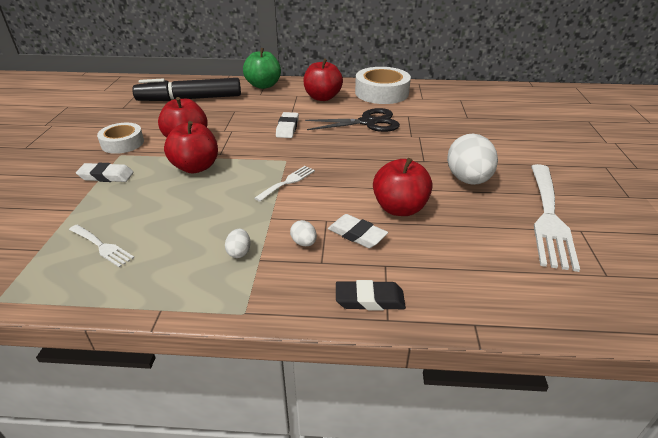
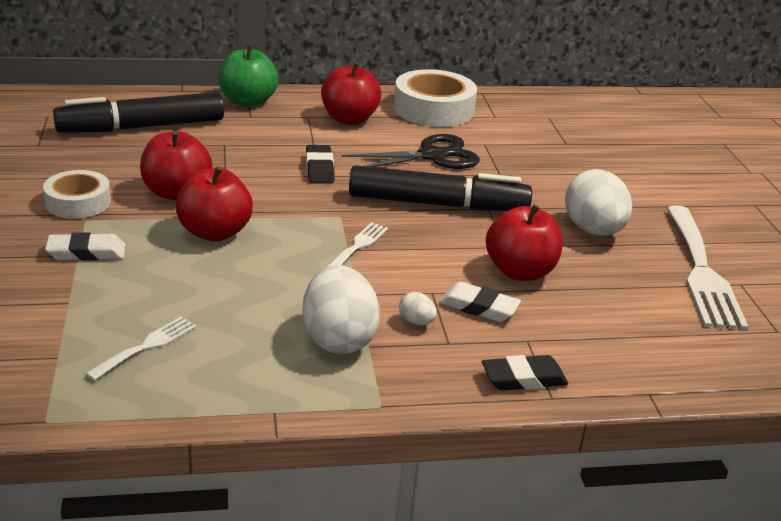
camera: 15 degrees left, 5 degrees down
(102, 246) = (147, 346): white fork -> white fork turned 75 degrees counterclockwise
(239, 252) = (338, 339): white egg -> white egg, size x2.31
(287, 128) = (319, 169): white eraser -> black eraser
(358, 155) = (438, 204): none -> black marker

